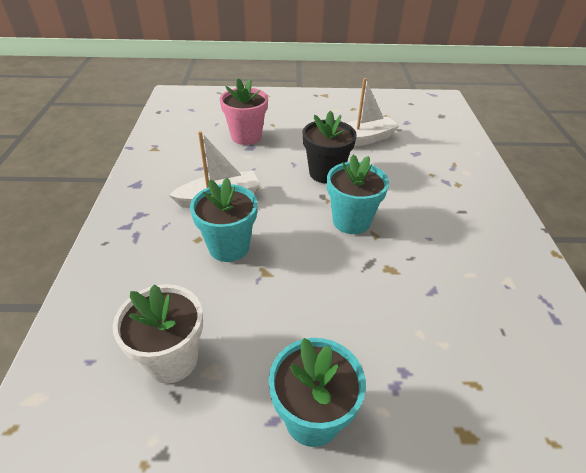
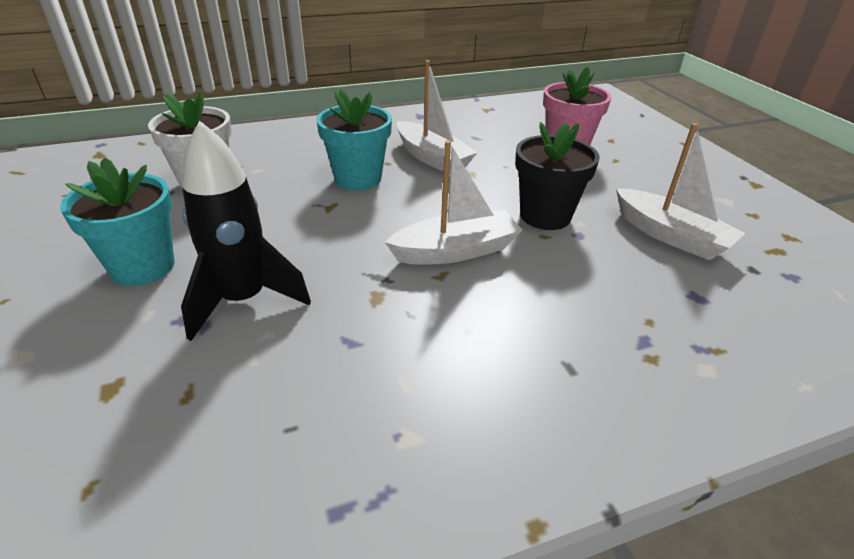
camera: 70 degrees right, 5 degrees down
(351, 221) = (455, 251): turquoise flower pot -> white boat
(379, 343) = (243, 300): none -> black rocket

